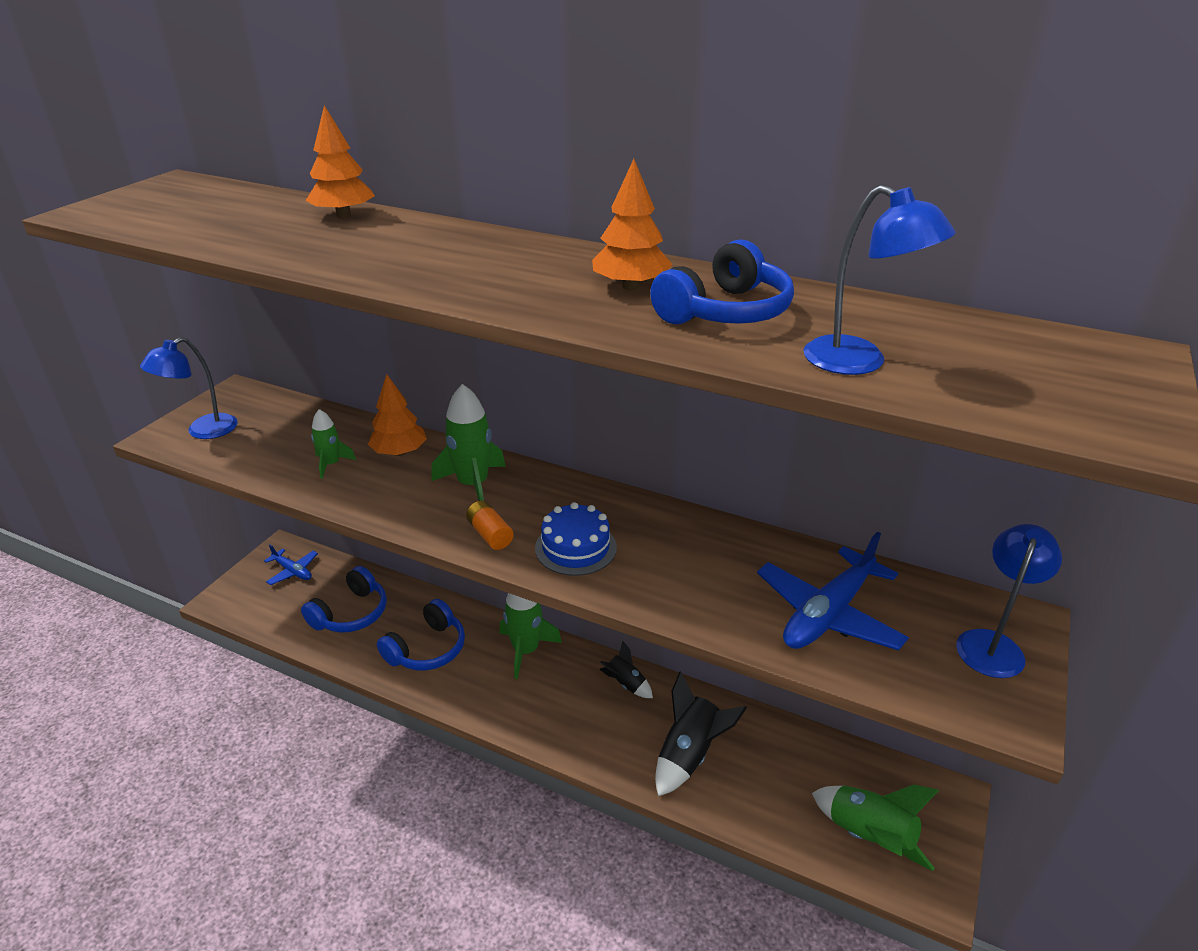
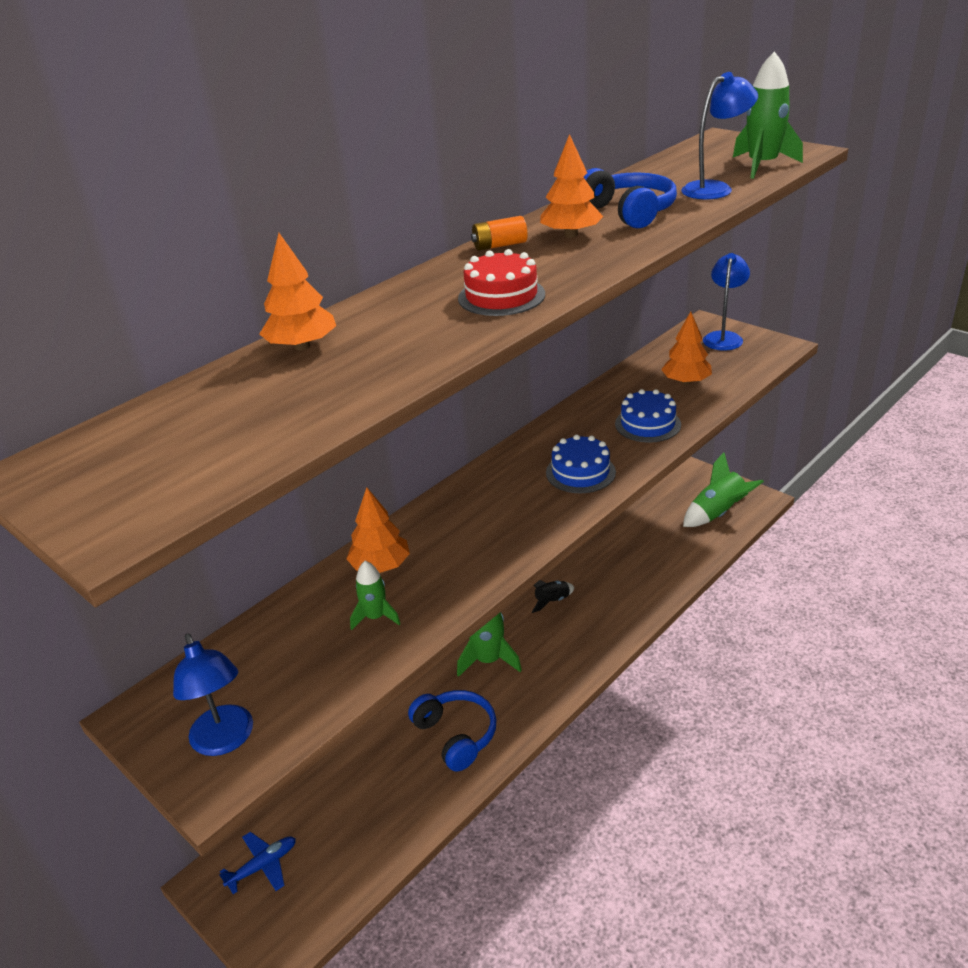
camera: 70 degrees left, 0 degrees up
(351, 613) = (371, 802): blue headphones -> none
(448, 272) = (501, 296): none -> red cake
(473, 484) = (464, 520): green rocket -> green rocket (762, 165)
(490, 534) = (545, 515): orange battery -> orange battery (499, 245)
(689, 754) = (633, 579): black rocket -> none
(700, 589) = (647, 424): none -> blue cake
(828, 614) = (686, 382): blue plane -> orange tree
(993, 644) = (723, 337): blue lamp -> blue lamp turned 60 degrees clockwise

